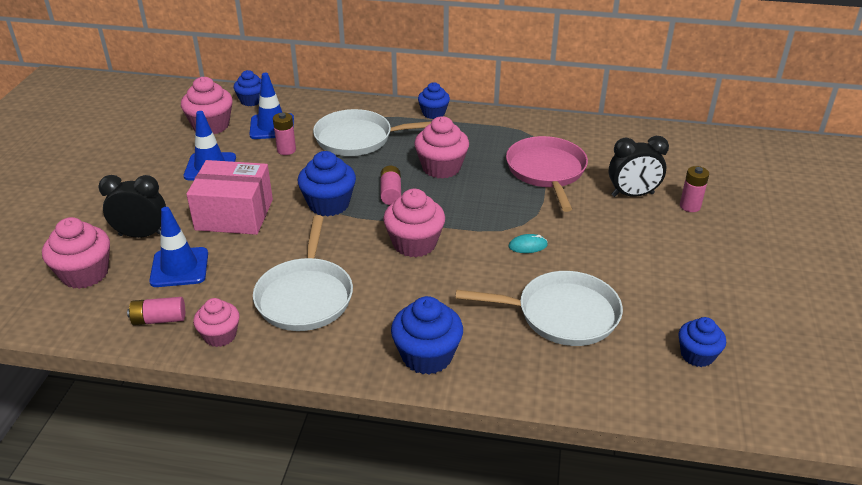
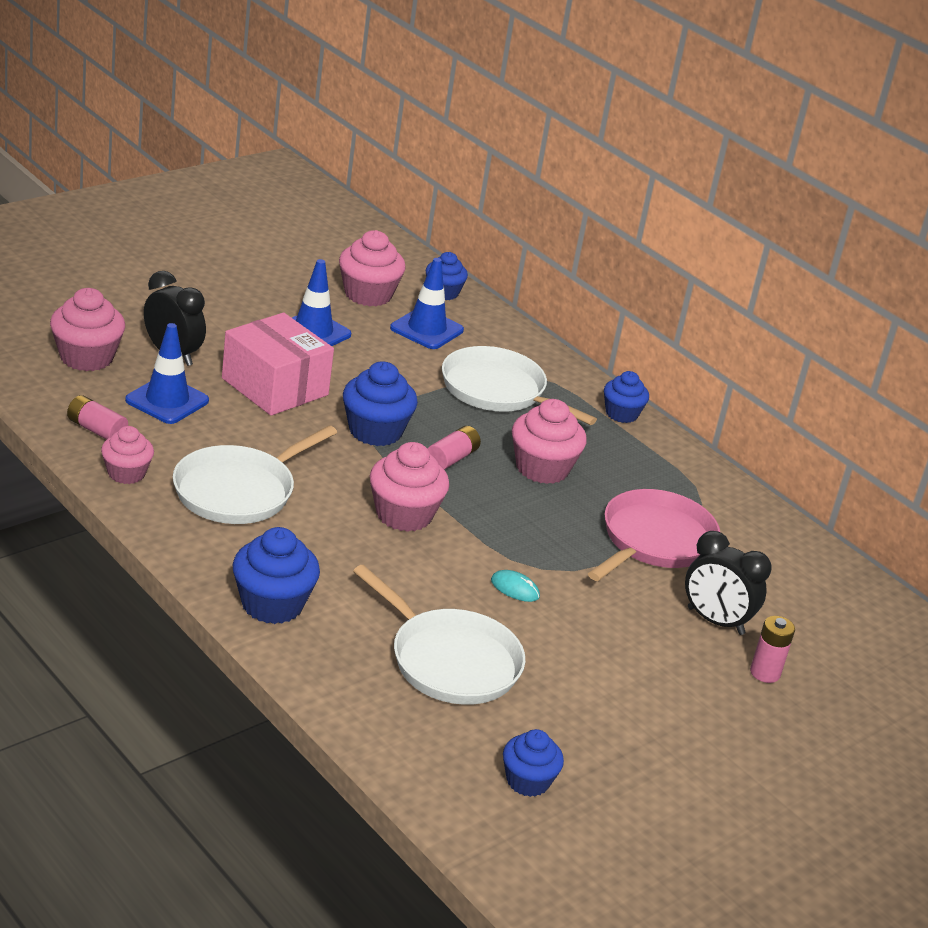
camera: 35 degrees right, 5 degrees down
(286, 150) = (408, 359): pink battery -> none

